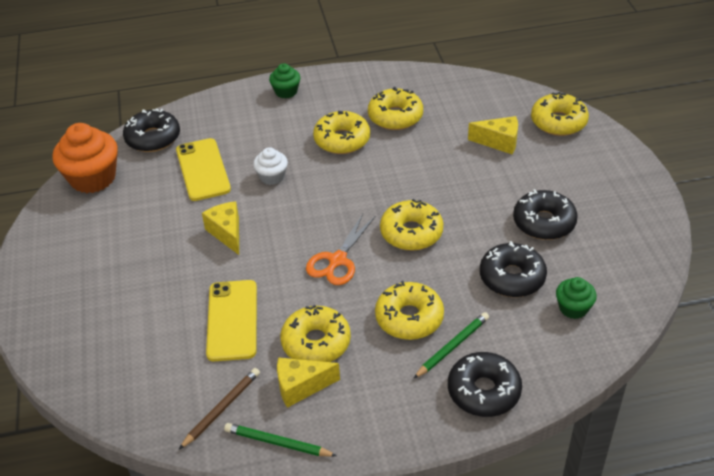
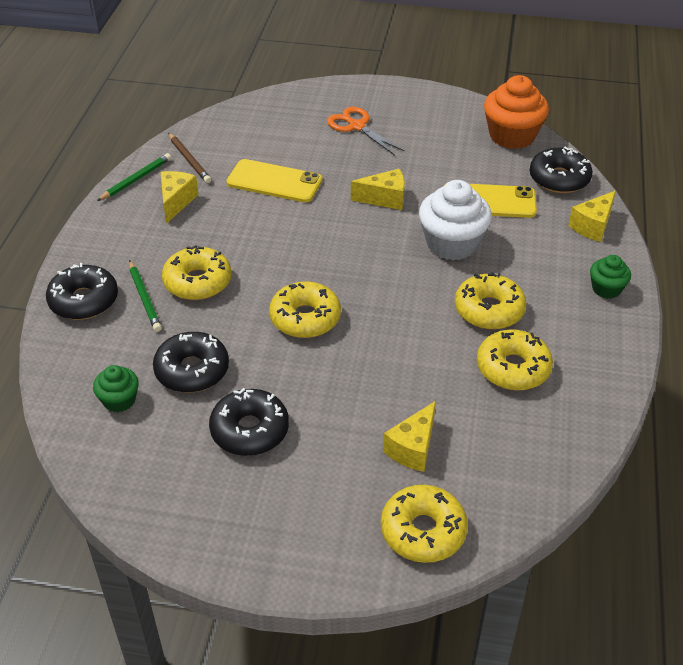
camera: 110 degrees right, 0 degrees up
(212, 110) = (592, 226): none -> yellow cheese
(272, 177) = (452, 244): white cupcake -> white cupcake, size x1.86
(316, 342) = (214, 220): yellow donut -> none
(337, 260) = (301, 257): orange scissors -> orange scissors (356, 126)

